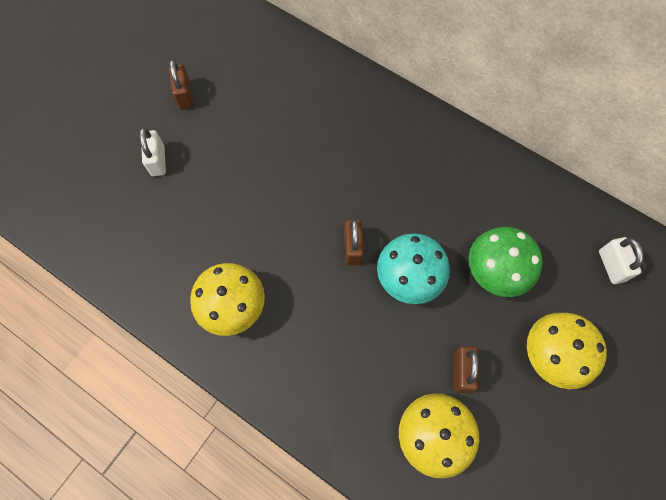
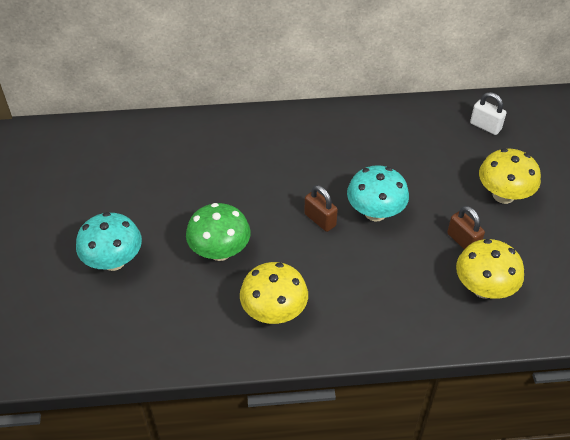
camera: 40 degrees left, 20 degrees down
(158, 161) = (114, 261): white padlock -> turquoise mushroom
(185, 96) = (91, 207): brown padlock -> none
(495, 272) = (424, 173): green mushroom -> green mushroom (220, 251)

